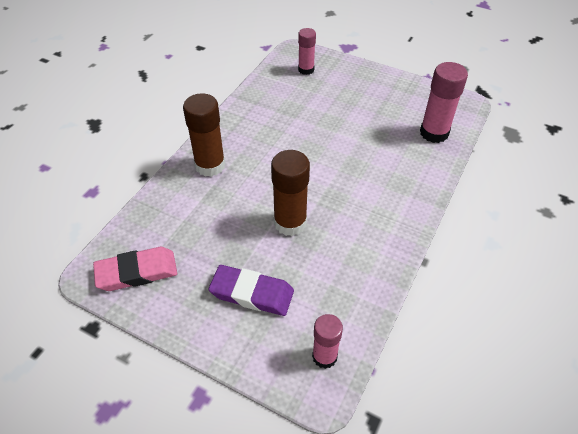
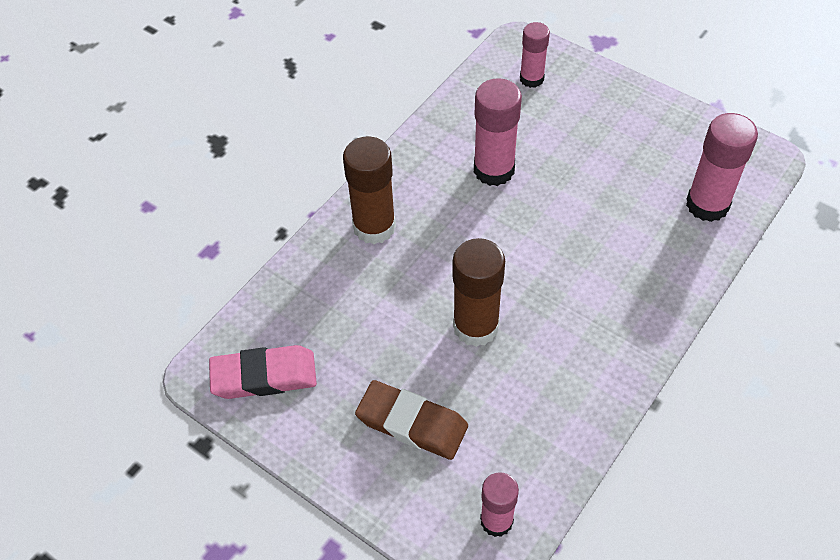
camera: 10 degrees right, 5 degrees up
(252, 293) = (412, 423): purple eraser -> brown eraser
(289, 124) = (494, 170): none -> pink glue stick

